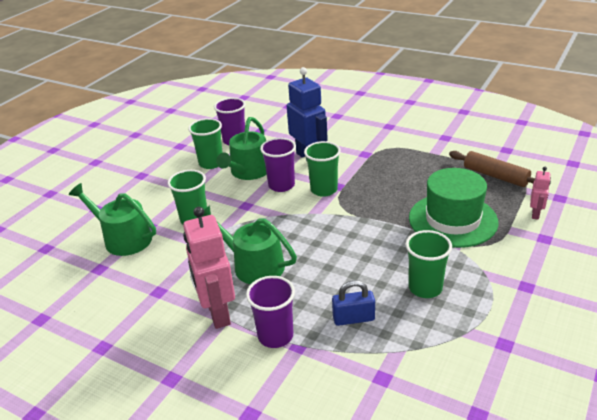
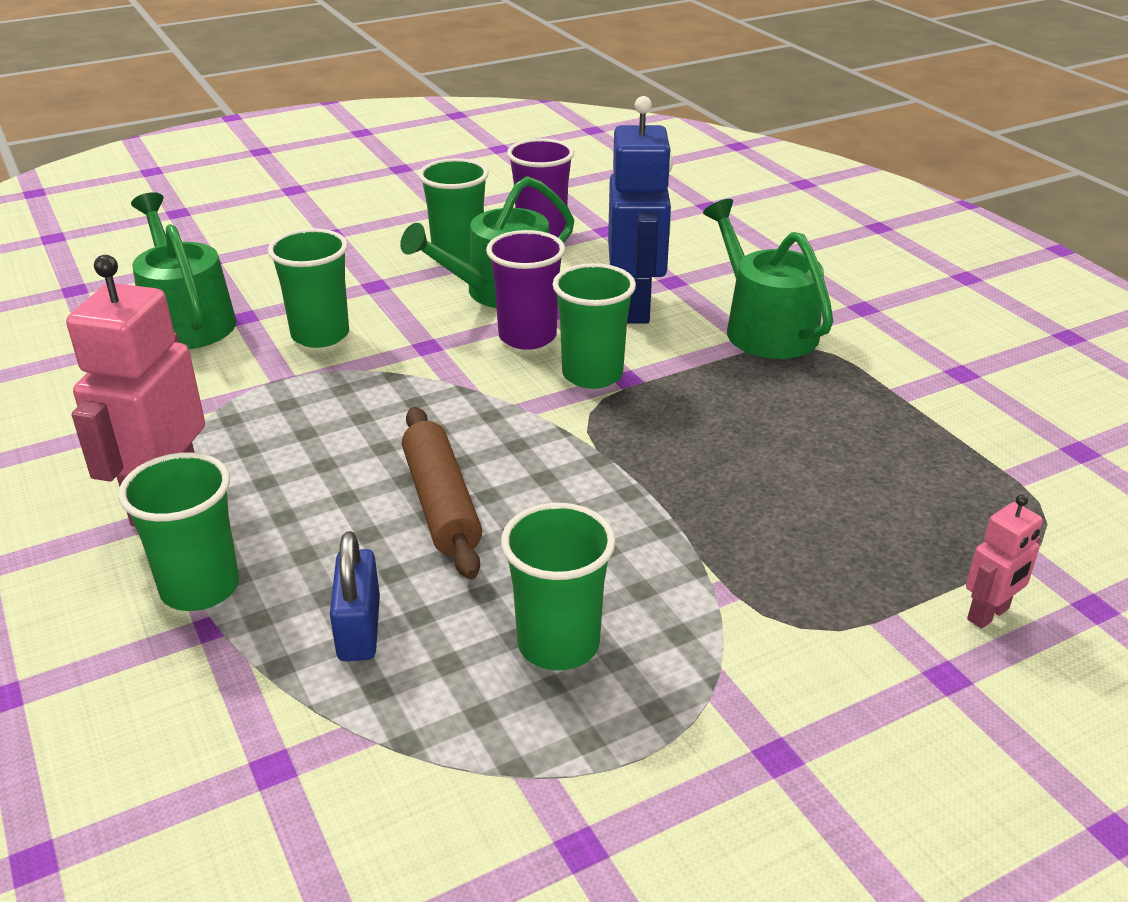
camera: 30 degrees right, 0 degrees up
(253, 265) = (315, 451): green watering can -> green watering can (764, 328)
(275, 336) = (200, 588): purple cup -> green cup
(353, 318) = (359, 629): blue padlock -> blue padlock turned 60 degrees clockwise
(452, 220) = (778, 540): green hat -> none
(495, 176) = (985, 494): brown rolling pin -> brown rolling pin (441, 504)

